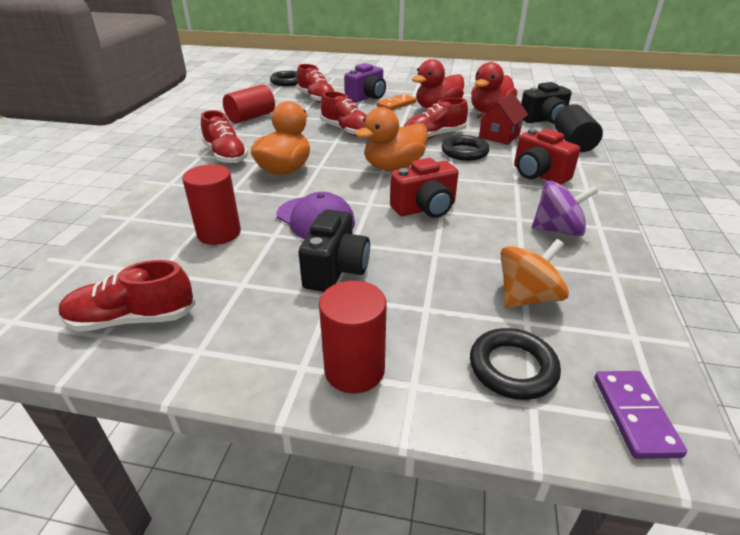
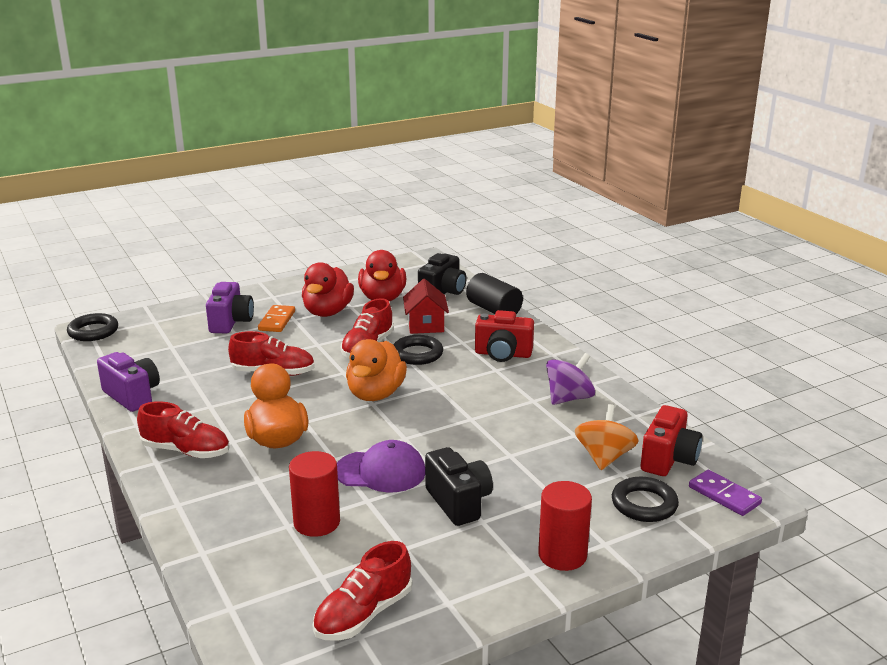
camera: 40 degrees left, 10 degrees down
(251, 117) = (132, 396): red cylinder -> purple camera
(316, 99) = (172, 344): red shoe -> none
(425, 209) = (456, 423): red camera -> red camera (668, 459)

